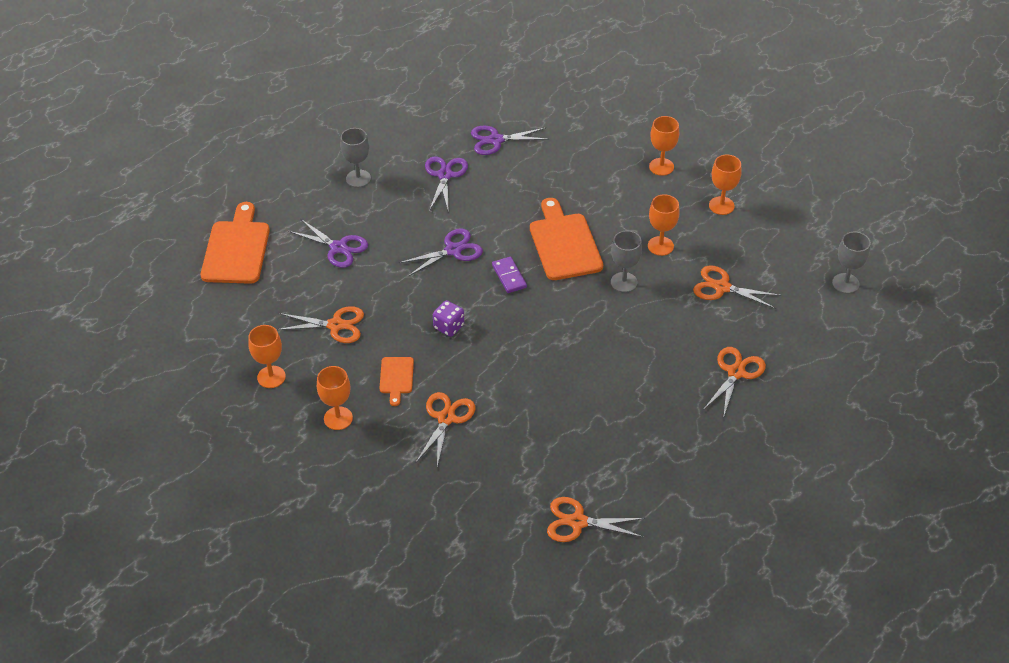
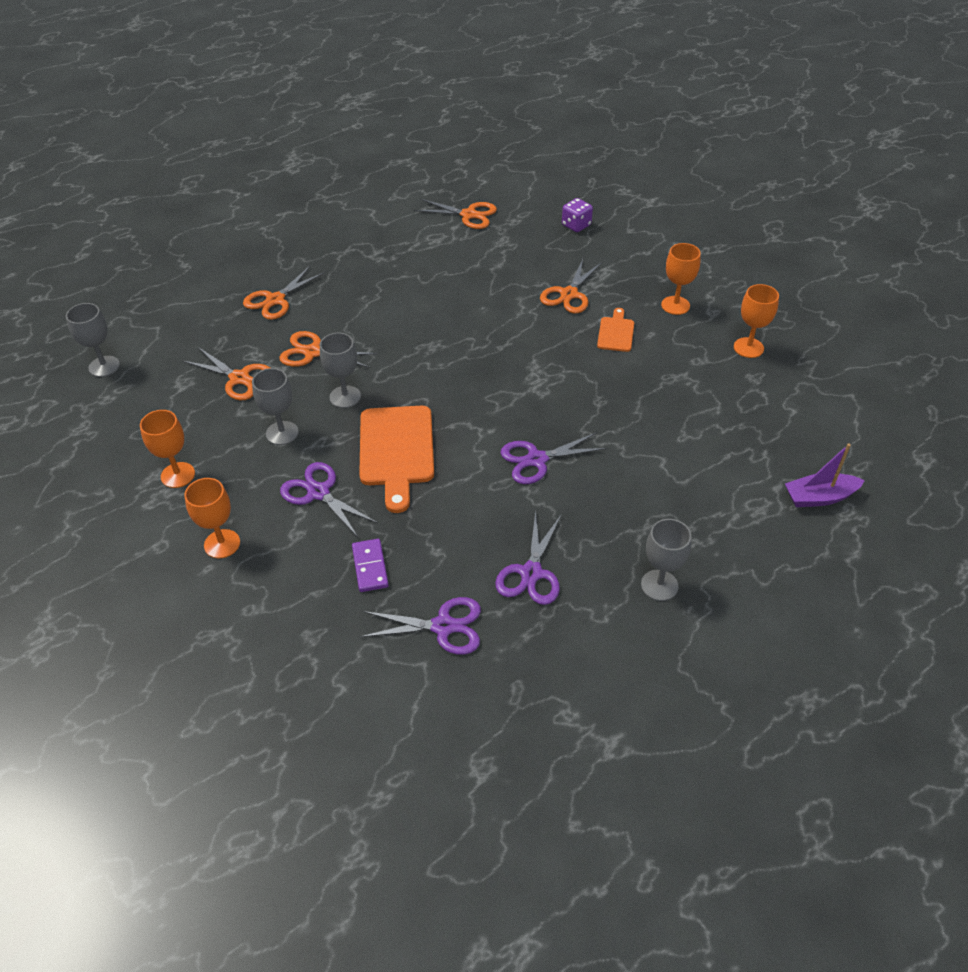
camera: 170 degrees left, 0 degrees up
(236, 249) = (819, 497): orange cutting board -> purple boat
(336, 325) = (682, 390): orange scissors -> orange scissors (312, 352)
(338, 248) = (683, 481): purple scissors -> purple scissors (318, 492)
(449, 327) = (555, 374): purple dice -> purple dice (576, 225)
(509, 276) = (475, 419): purple domino -> purple domino (370, 567)
(660, 246) = (282, 433): orange goblet -> grey goblet

